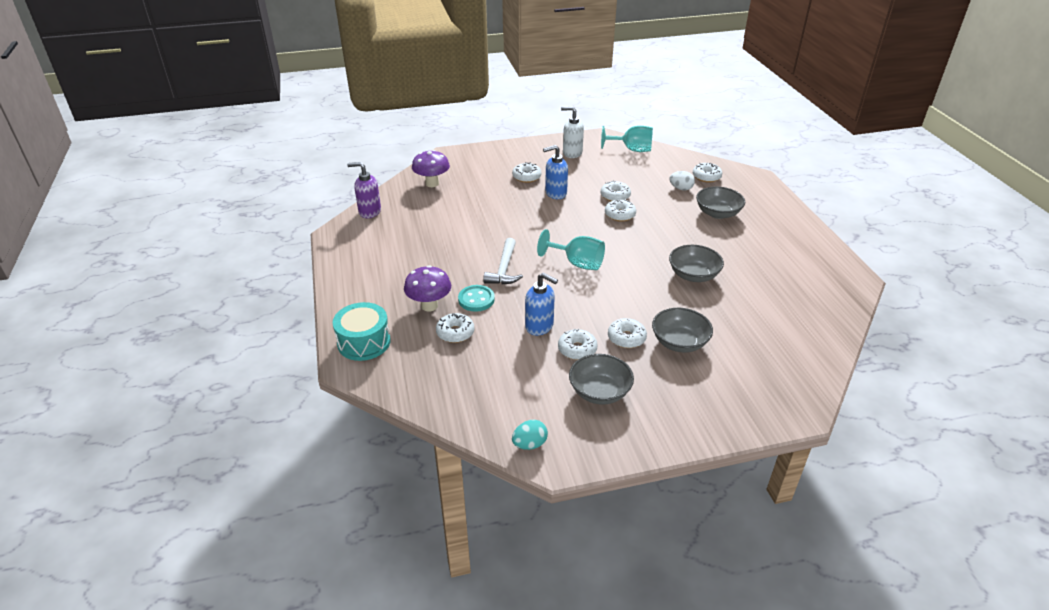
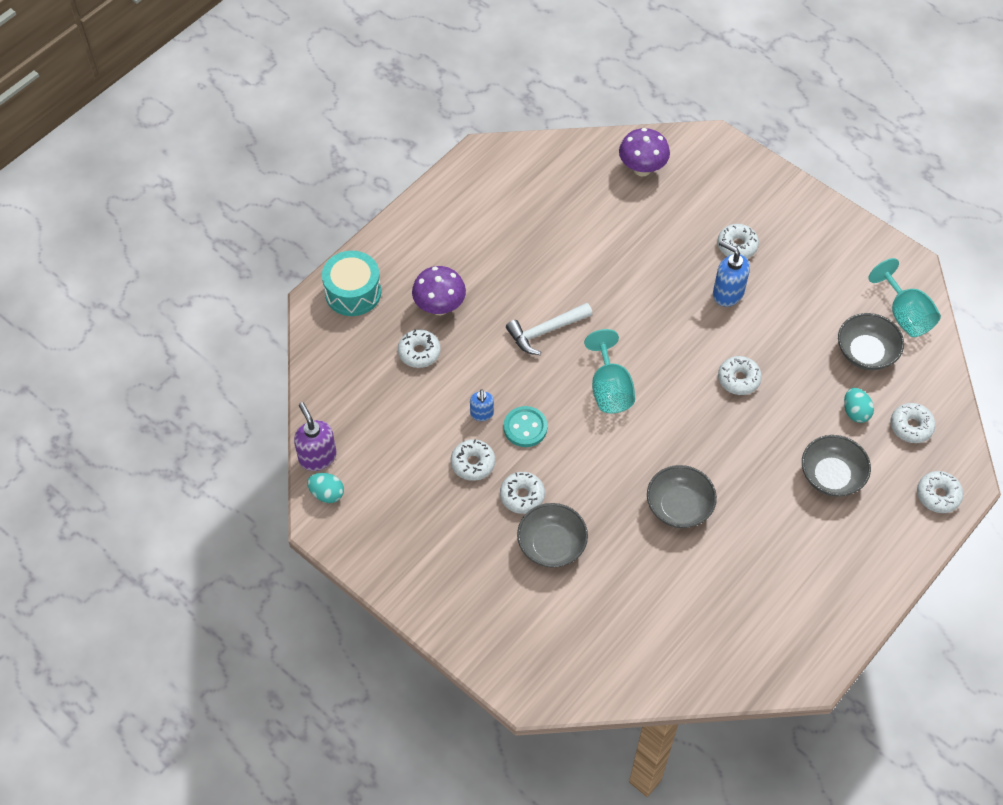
camera: 55 degrees right, 20 degrees up
(369, 212) = (542, 153): purple soap dispenser -> purple soap dispenser (317, 457)
(476, 299) = (479, 338): turquoise button -> turquoise button (525, 428)
(539, 326) = (482, 414): blue soap dispenser -> blue soap dispenser, size x0.61
(572, 153) = (835, 258): white soap dispenser -> none
(599, 392) = (429, 512): grey bowl -> grey bowl (866, 352)
(615, 196) = (775, 354): white donut -> white donut (938, 495)
(681, 188) = (855, 412): white egg -> turquoise egg

